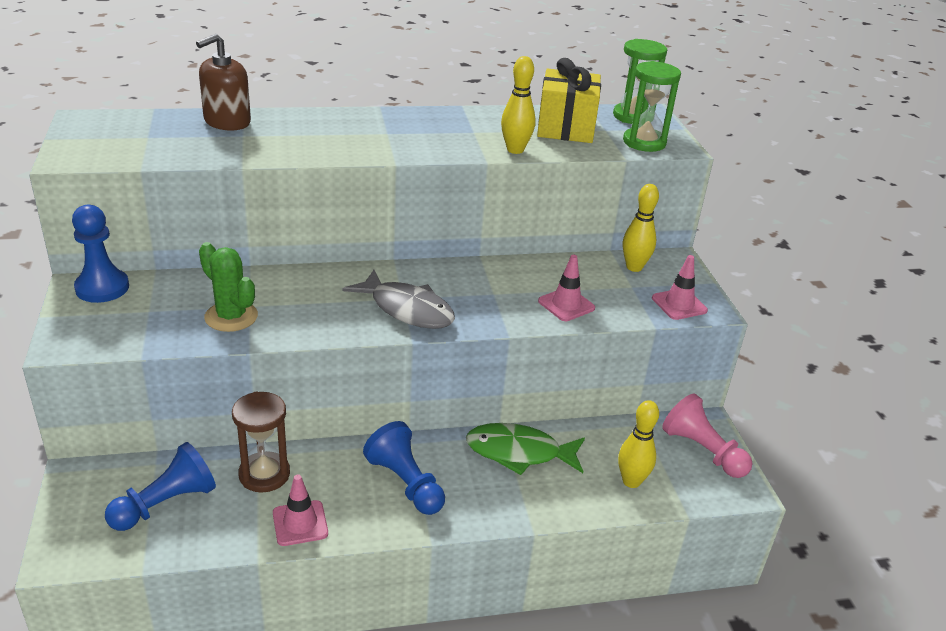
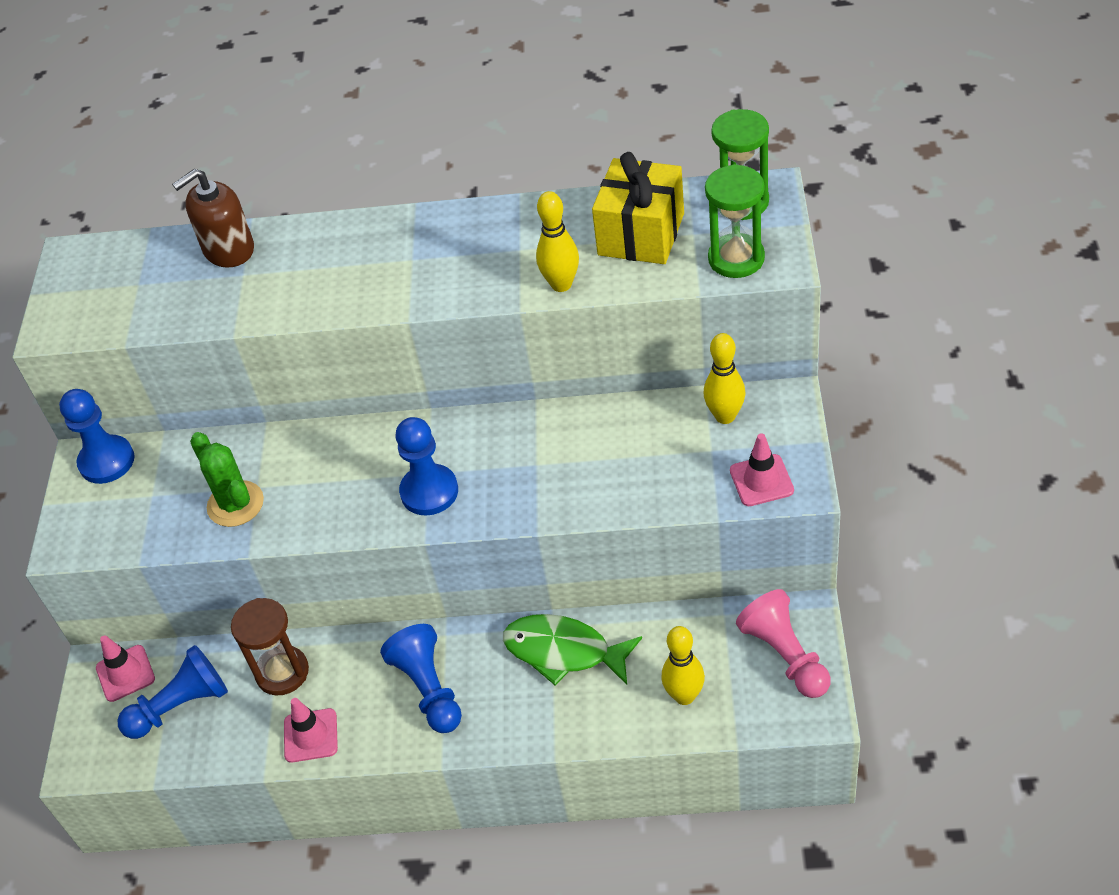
camera: 20 degrees right, 15 degrees up
(407, 309) = (429, 491): grey fish -> blue pawn
(566, 305) = (619, 482): pink traffic cone -> pink traffic cone (125, 673)

